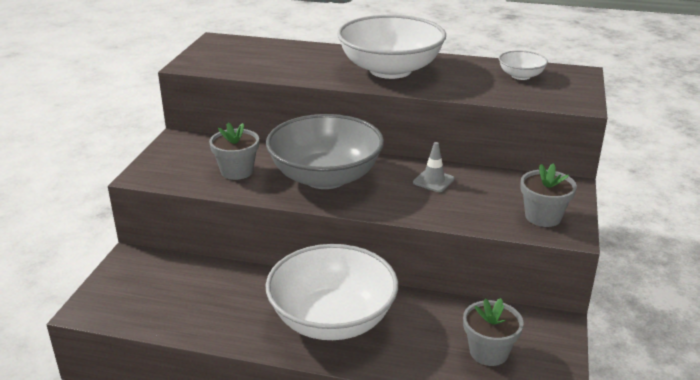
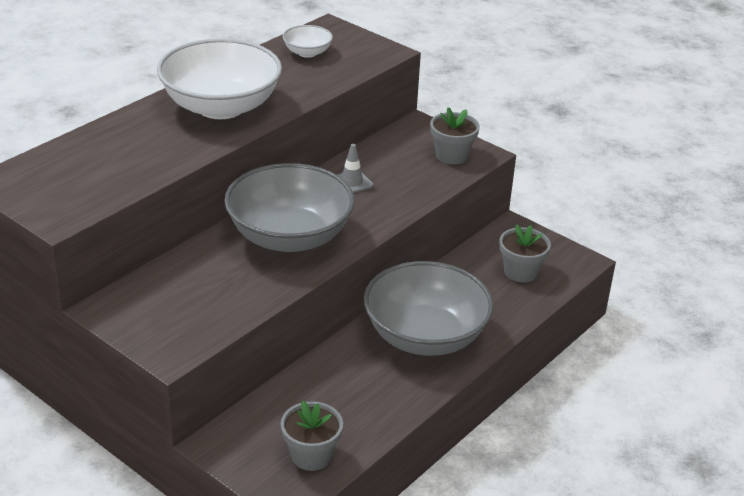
camera: 65 degrees left, 5 degrees up
(237, 171) = (225, 286): grey flower pot -> grey flower pot (311, 455)
(332, 319) = (425, 336): white bowl -> grey bowl

